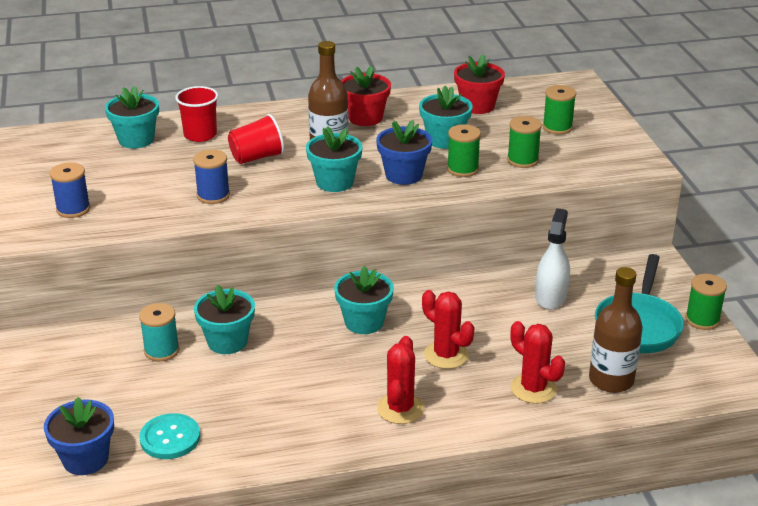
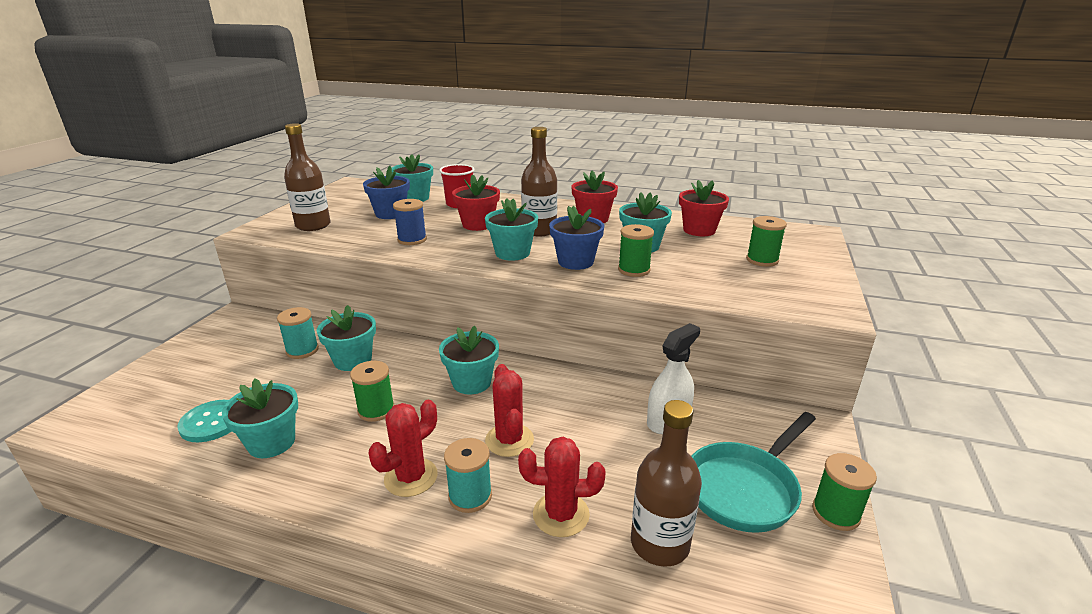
camera: 30 degrees right, 5 degrees down
(73, 209) = (313, 225): blue spool -> brown bottle
(85, 459) = (139, 414): blue flower pot -> blue flower pot (390, 214)
(250, 430) = (271, 442): none -> turquoise flower pot
(257, 157) = (478, 224): red cup -> red flower pot
(459, 403) = (470, 496): none -> turquoise spool
(522, 160) = (700, 277): green spool -> green spool (376, 410)
(533, 389) = (561, 514): red cactus -> red cactus turned 75 degrees counterclockwise

